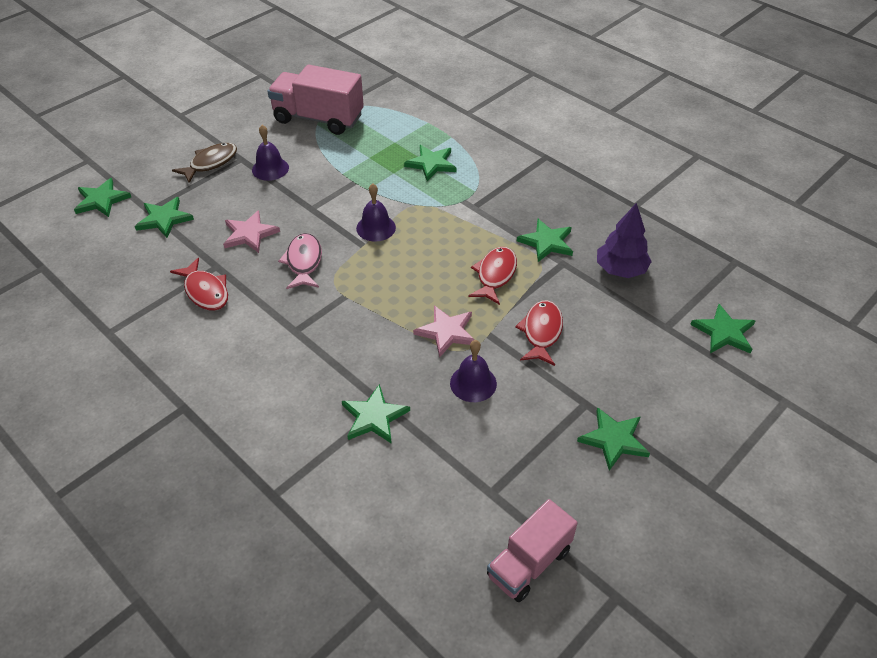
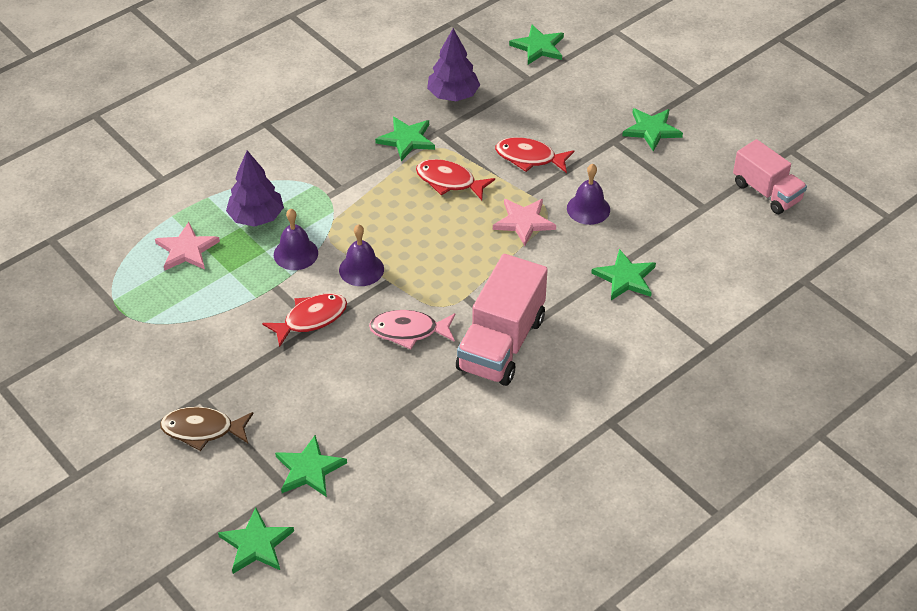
camera: 85 degrees left, 0 degrees up
(205, 291) = (445, 417): red fish -> red fish (311, 319)
(210, 163) = (202, 430): brown fish -> brown fish turned 45 degrees counterclockwise
(249, 234) = (353, 382): pink star -> pink star (186, 250)
(270, 168) = (229, 367): purple bell -> purple bell (295, 253)
(318, 118) = (132, 320): pink truck -> pink truck (501, 343)
(431, 164) = (256, 217): green star -> purple tree

